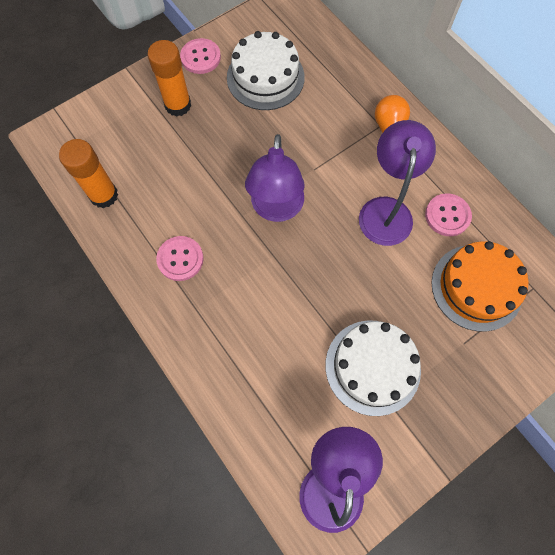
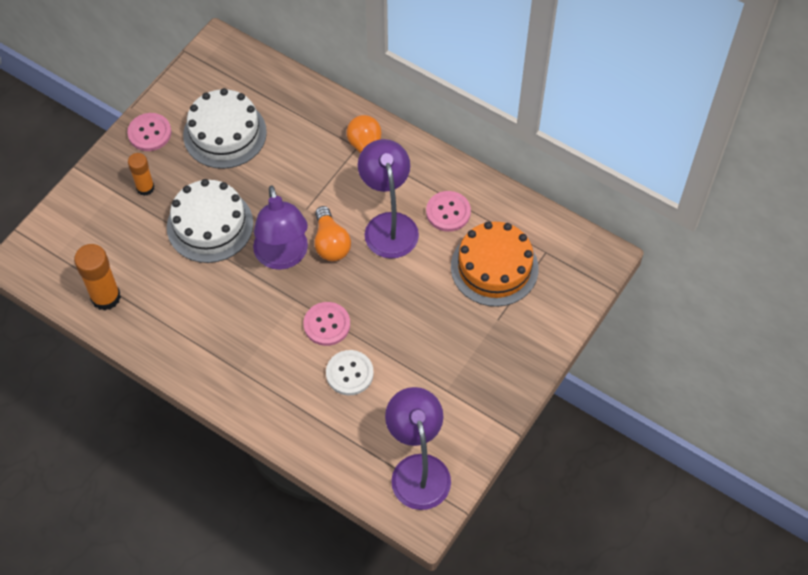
camera: 20 degrees left, 10 degrees down
(178, 105) = (145, 188): orange glue stick -> orange glue stick, size x0.64
(180, 259) = (207, 331): pink button -> pink button (327, 324)
(298, 349) = (349, 373): none -> white button
(325, 210) = (331, 243): none -> orange light bulb
(372, 367) = (422, 366): white cake -> white cake (210, 225)

